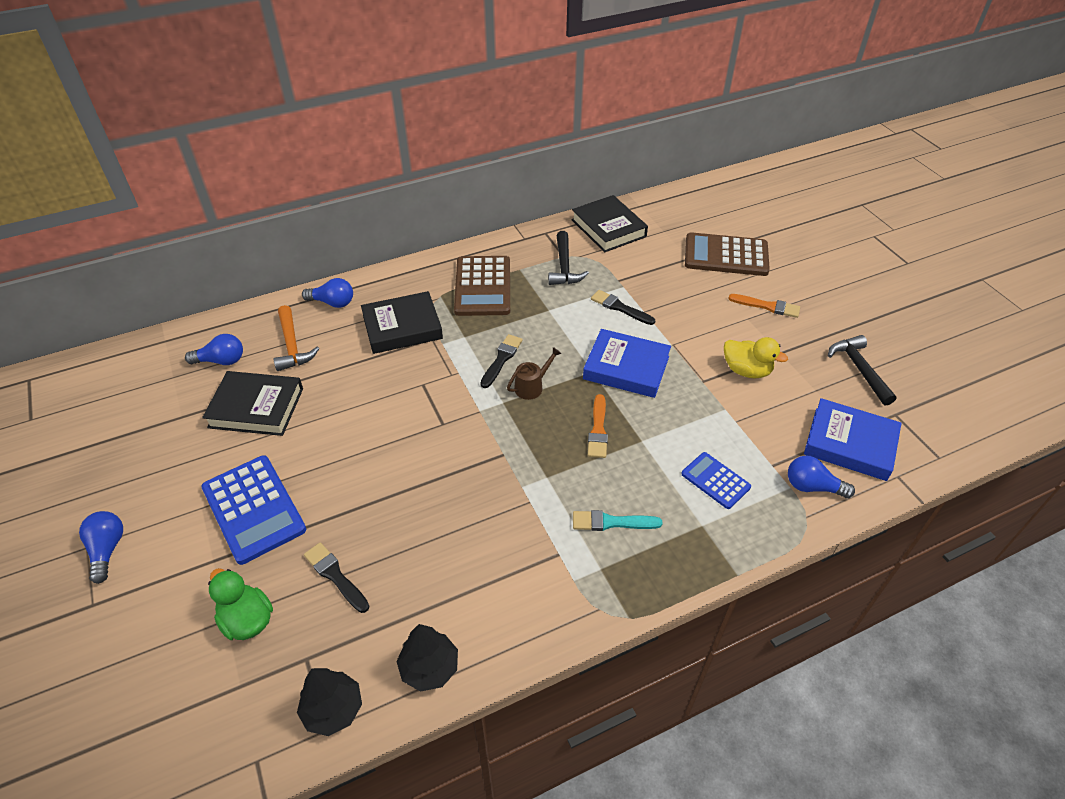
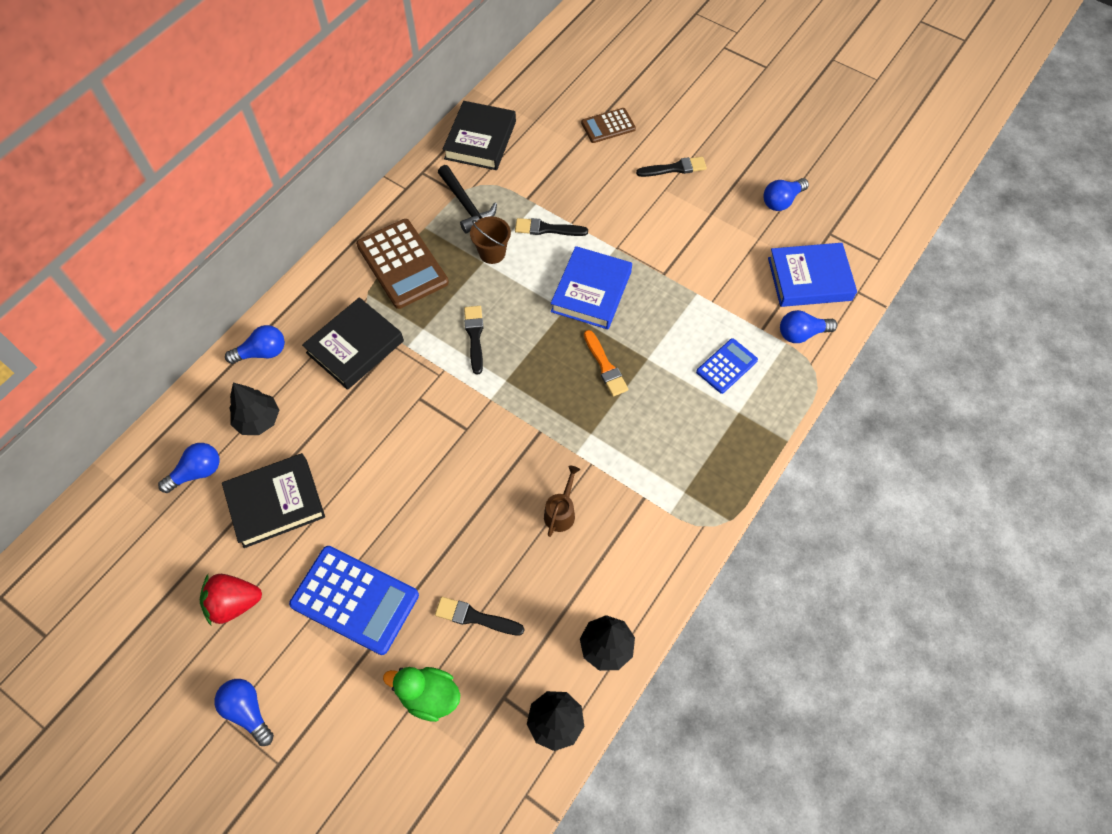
camera: 30 degrees left, 15 degrees up
(167, 464) = (234, 603): none -> red strawberry
(292, 345) = (258, 420): orange hammer -> black tree
(532, 386) = (521, 351): brown watering can -> brown watering can (561, 511)
(561, 307) = (492, 253): none -> brown bucket
(608, 228) = (480, 140): black book -> black book turned 75 degrees clockwise
(611, 522) = (668, 447): turquoise brush -> none
(626, 368) = (591, 292): blue book -> blue book turned 60 degrees counterclockwise
(715, 480) = (726, 366): blue calculator -> blue calculator turned 120 degrees clockwise
(726, 255) = (608, 126): brown calculator -> brown calculator, size x0.57
(746, 370) = (693, 245): yellow duck -> none
(767, 306) = (674, 168): orange brush -> black brush
(859, 369) = (781, 201): black hammer -> blue light bulb

